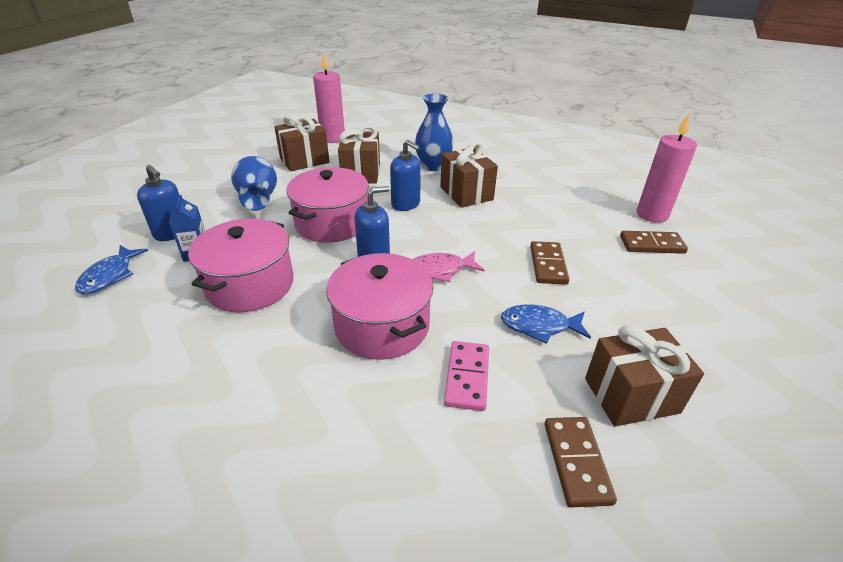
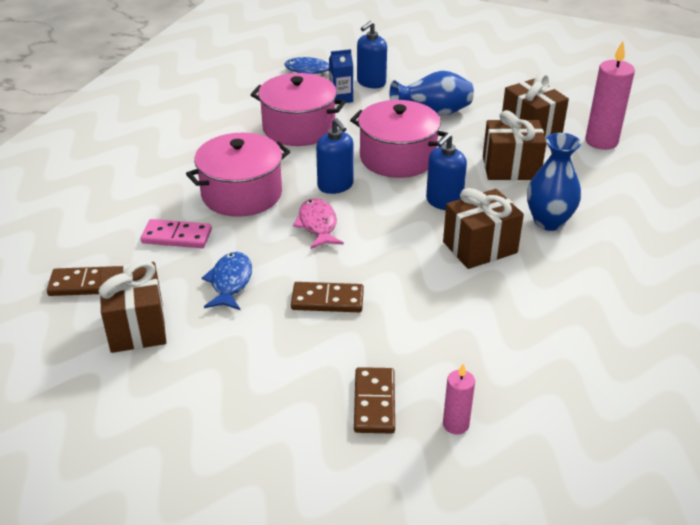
camera: 90 degrees right, 0 degrees up
(652, 215) = (456, 424): pink candle -> pink candle, size x0.55

